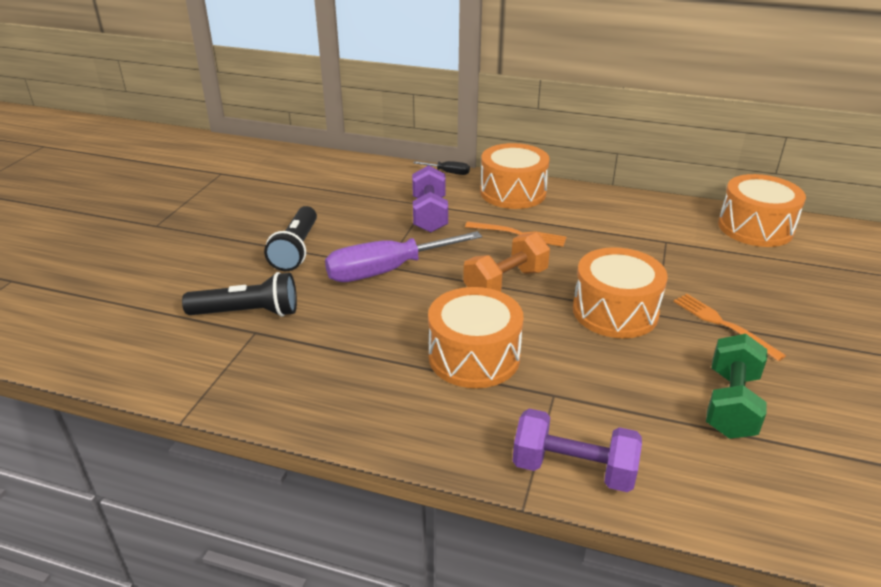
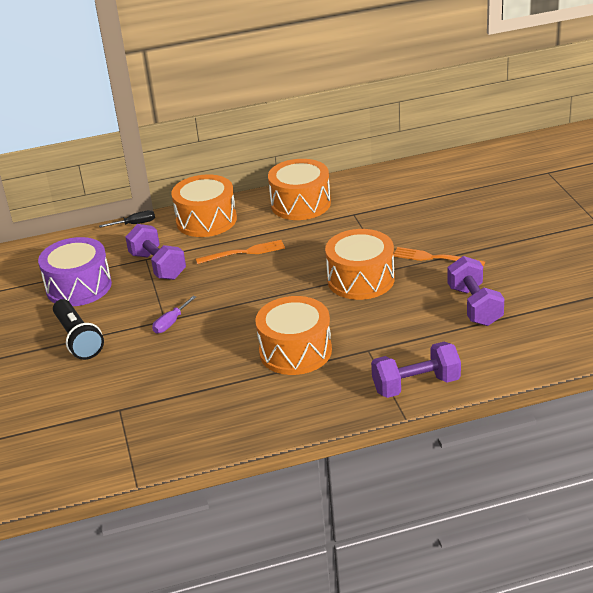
camera: 30 degrees left, 0 degrees up
(247, 313) = (96, 400): black flashlight -> none
(347, 205) = (79, 287): none -> purple drum
(386, 271) = (171, 323): purple screwdriver -> purple screwdriver, size x0.44
(505, 283) = (269, 293): orange dumbbell -> none
(730, 404) = (474, 306): green dumbbell -> purple dumbbell
(755, 228) = (405, 178): orange drum -> orange drum (300, 204)

